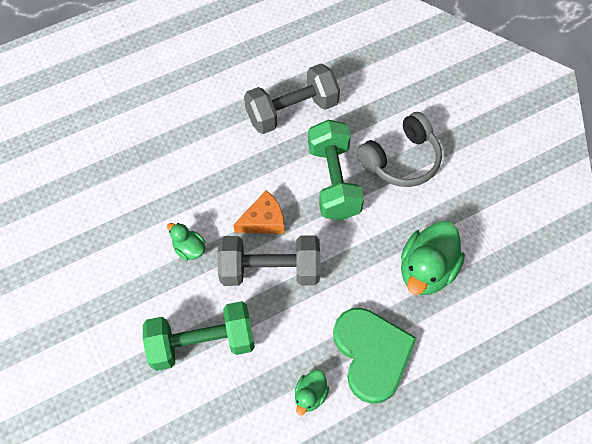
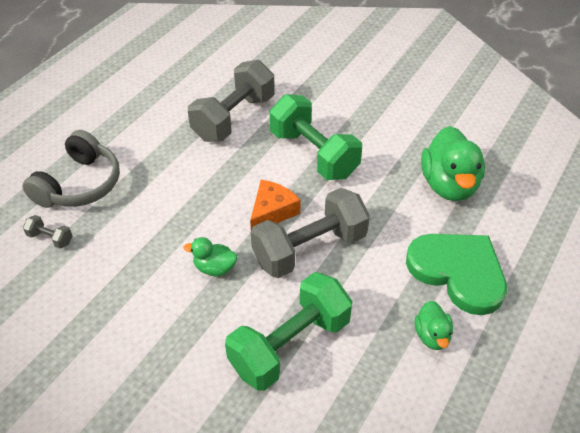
camera: 30 degrees left, 15 degrees down
(90, 160) = (50, 238): none -> grey dumbbell
(401, 160) = (359, 115): grey headphones -> grey headphones (80, 184)

